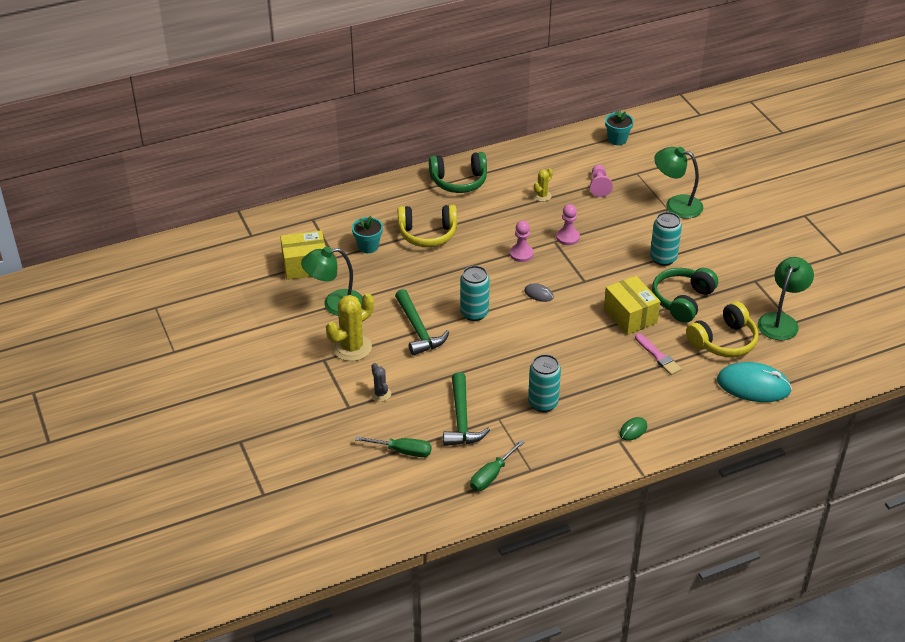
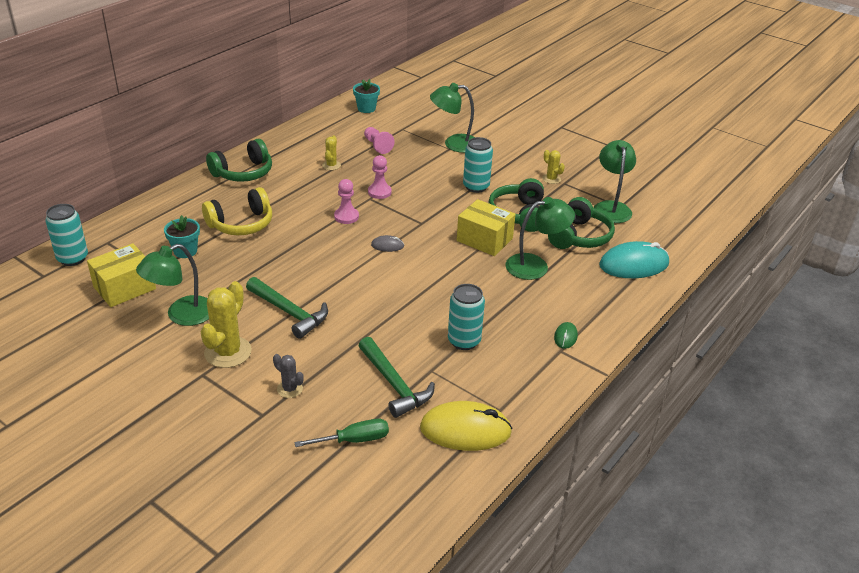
camera: 30 degrees left, 5 degrees down
(474, 313) = (337, 280): turquoise can -> turquoise can (72, 258)
(491, 475) = (465, 430): green screwdriver -> yellow mouse
(658, 356) = (535, 265): pink brush -> green lamp
(723, 341) = (579, 236): yellow headphones -> green headphones
(745, 272) = (551, 179): none -> yellow cactus

